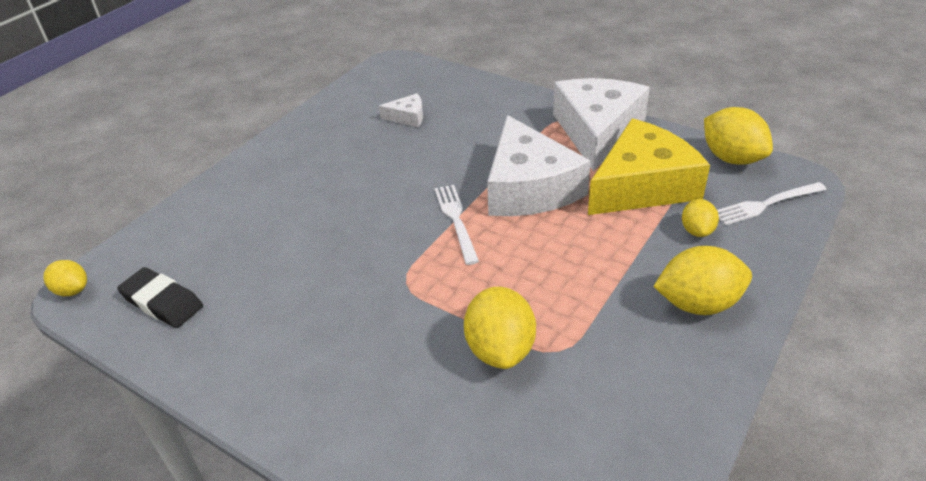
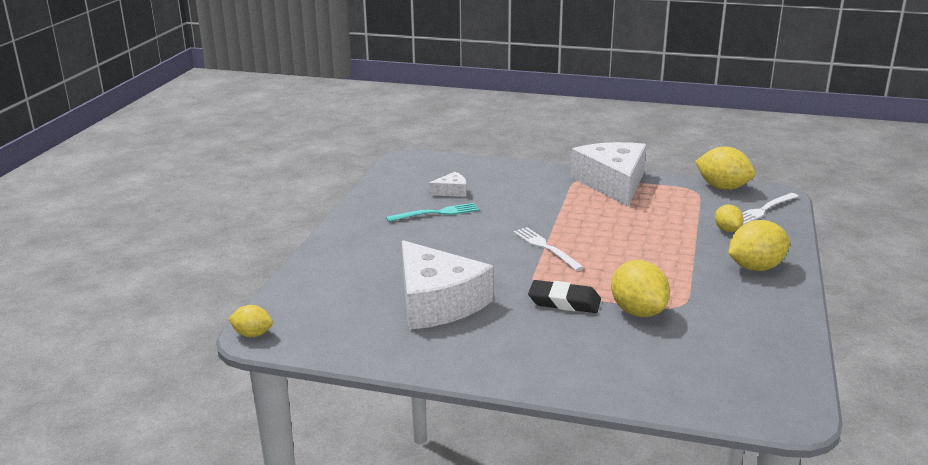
camera: 20 degrees left, 15 degrees down
(162, 302) = (343, 329): black eraser -> black eraser (564, 302)
(371, 146) = (436, 213): none -> turquoise fork
(529, 187) = (587, 222): white cheese -> white cheese (437, 302)
(642, 185) = (670, 210): yellow cheese -> none

